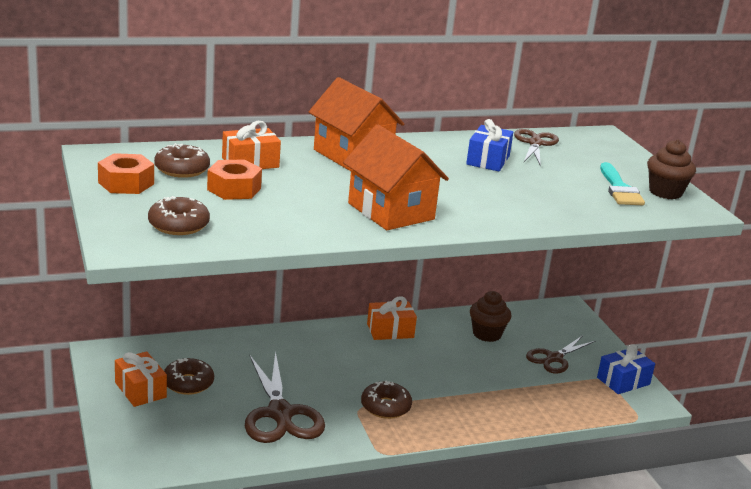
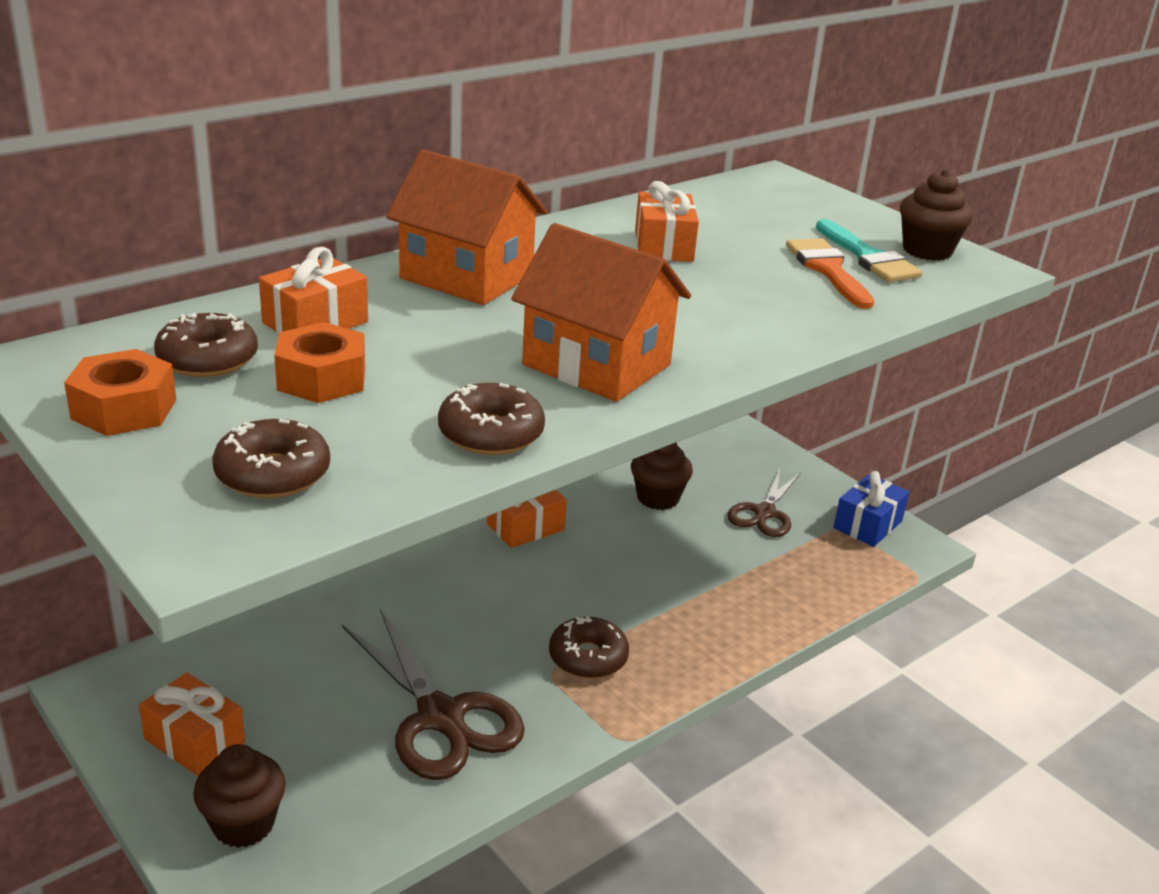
camera: 20 degrees left, 5 degrees up
(145, 434) = (243, 824): none -> brown cupcake
(188, 383) = (268, 704): brown donut -> brown donut (491, 433)
(488, 160) = (663, 246): blue gift -> orange gift
(535, 143) = (703, 207): brown scissors -> none
(584, 191) = (827, 270): none -> orange brush

